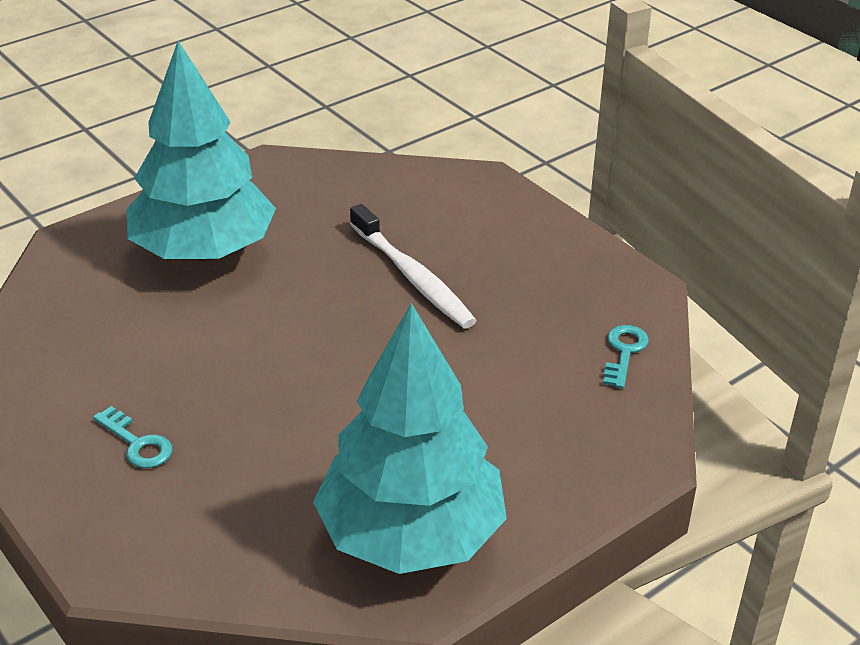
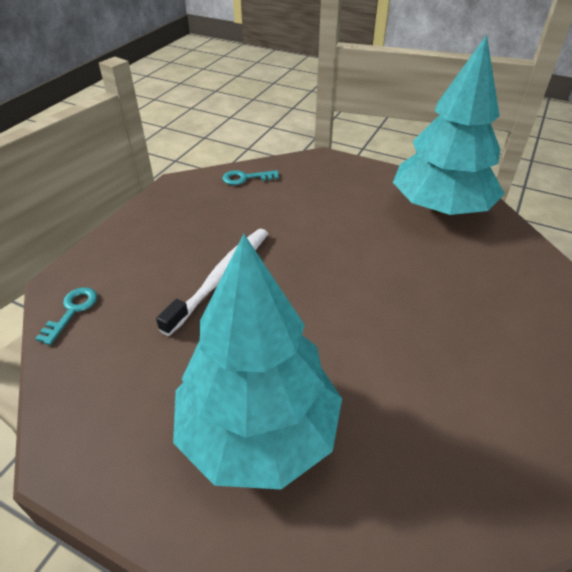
camera: 115 degrees left, 5 degrees up
(137, 443) = (502, 347): turquoise key -> turquoise key (72, 311)

